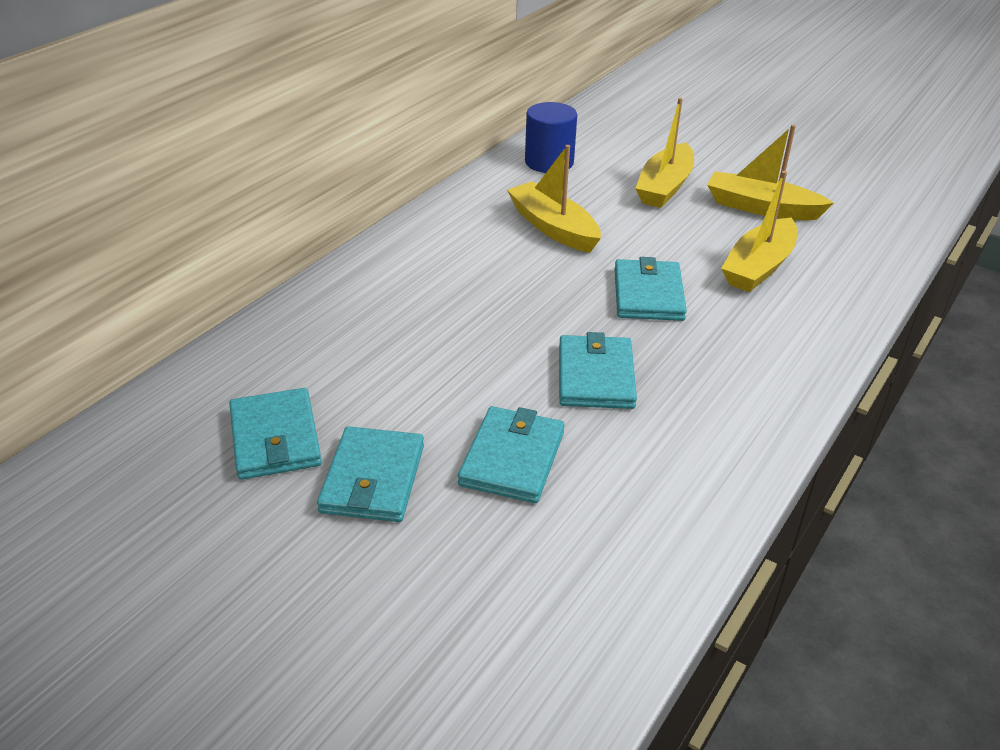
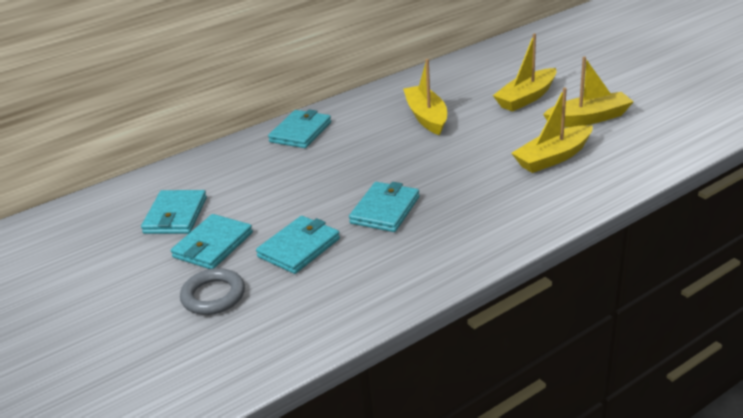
camera: 25 degrees right, 5 degrees down
(433, 567) = (213, 296): none -> grey ring
(549, 162) = (456, 74): blue cylinder -> none
(648, 294) = (459, 166): turquoise wallet -> turquoise wallet (300, 132)
(761, 208) = (588, 119): yellow boat -> yellow boat turned 120 degrees clockwise

